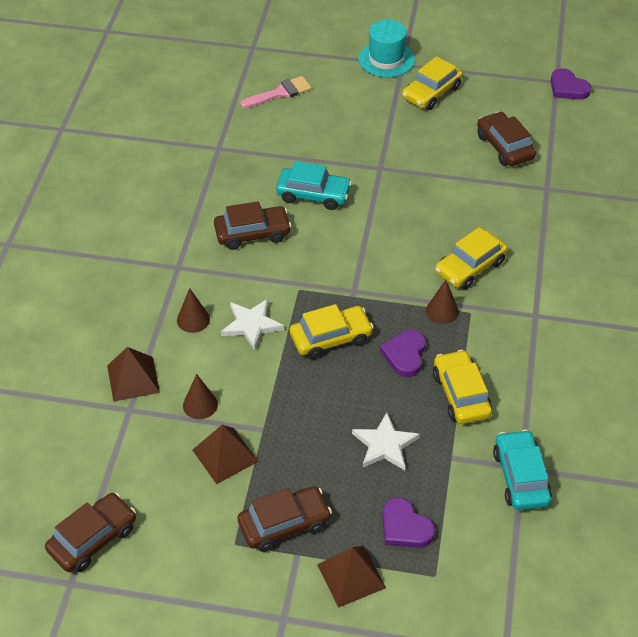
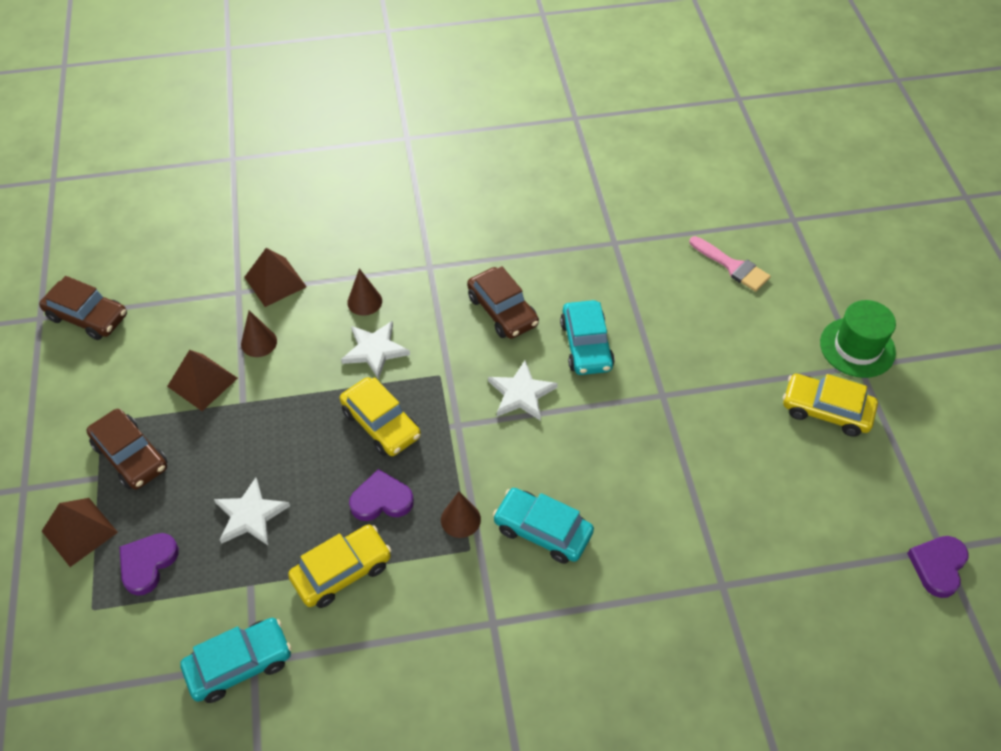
camera: 70 degrees right, 5 degrees up
(341, 245) = (521, 394): none -> white star
(386, 59) = (857, 347): turquoise hat -> green hat
(470, 267) = (542, 531): yellow car -> turquoise car
(504, 147) = (773, 517): brown car -> none

